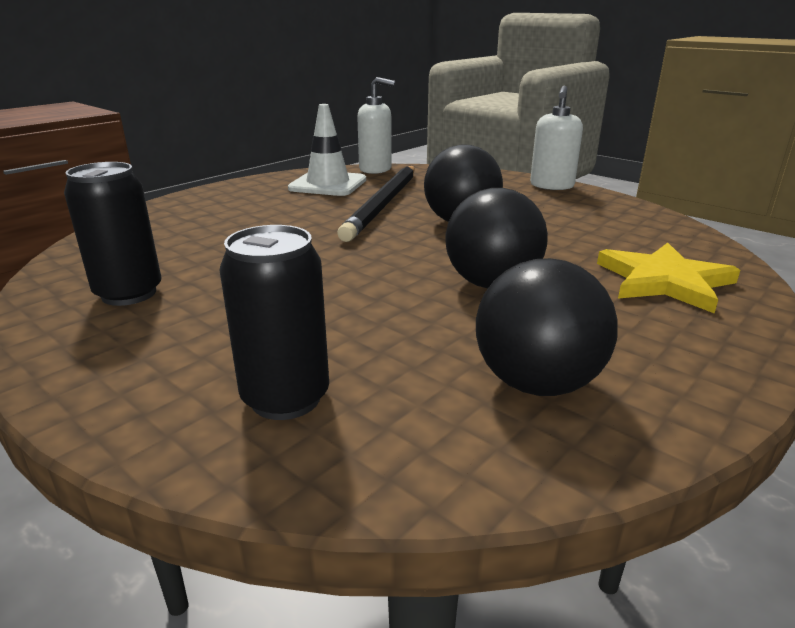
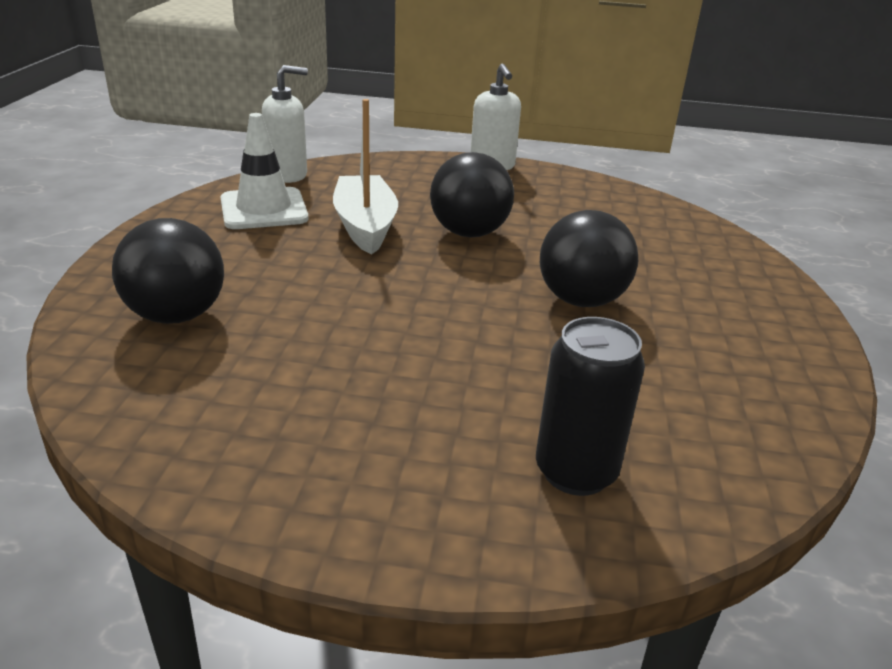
camera: 35 degrees left, 5 degrees up
(129, 293) = (262, 423): black can -> none
(383, 204) = (365, 226): black pencil -> white boat
(536, 383) = (719, 386): black ball -> black ball (176, 316)
(664, 281) = (692, 260): yellow star -> none

